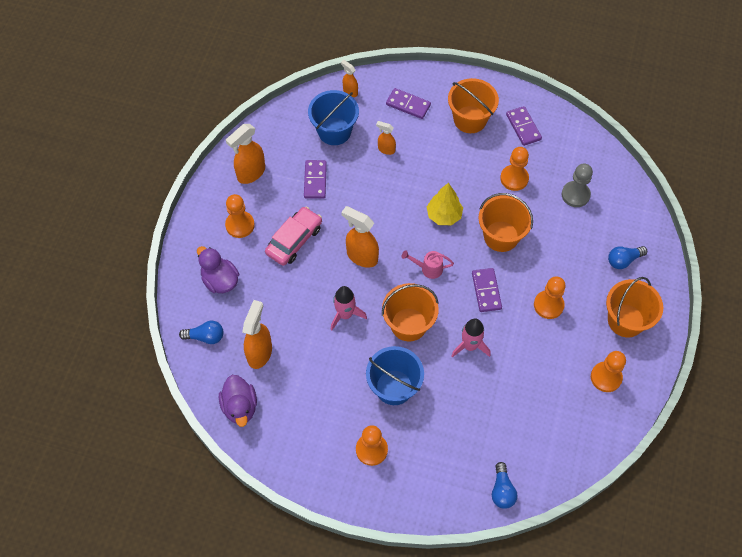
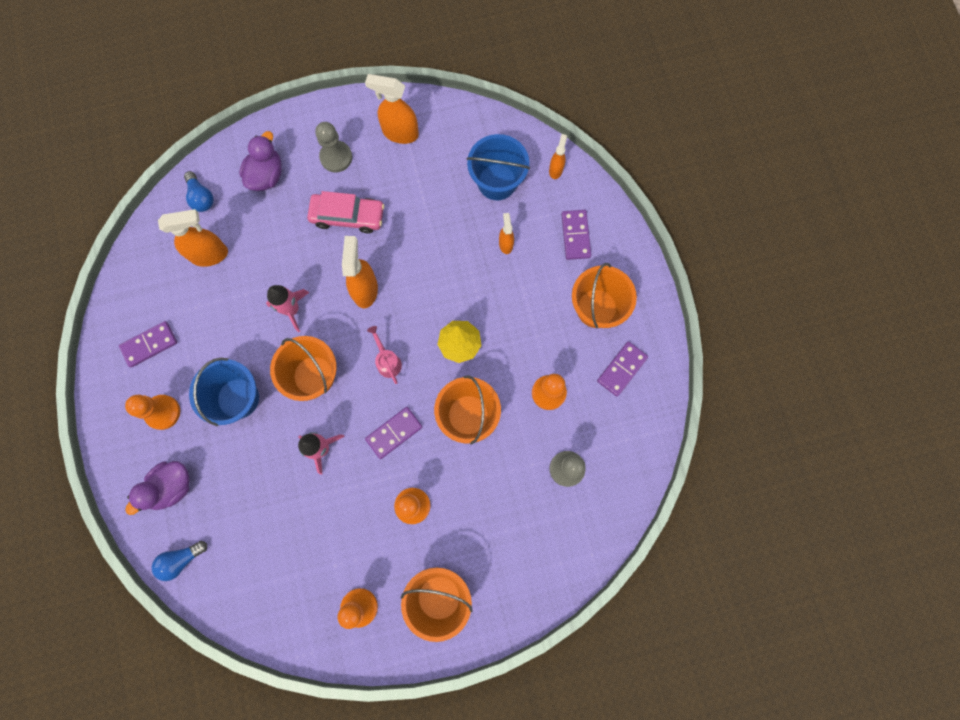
camera: 60 degrees right, 15 degrees up
(240, 225) = (336, 157): orange pawn -> grey pawn
(240, 407) = (147, 269): purple duck -> purple duck (171, 487)
(315, 180) = (427, 197): purple domino -> purple domino (149, 345)
(623, 260) = (513, 560): blue light bulb -> none

